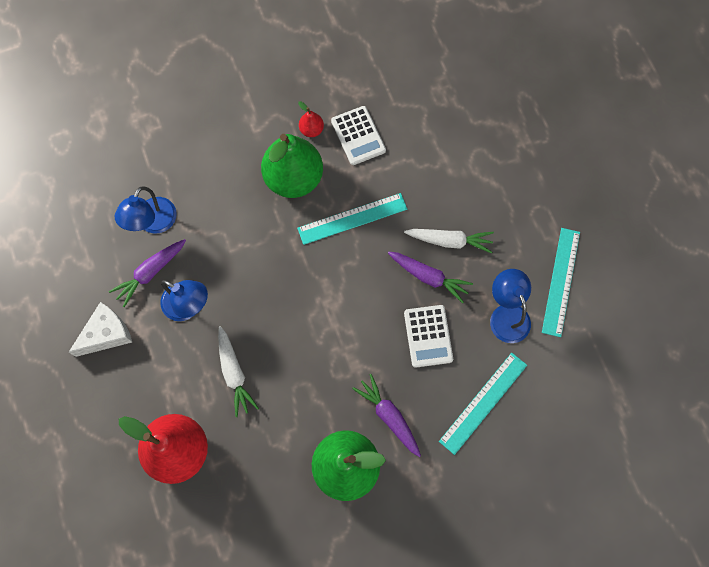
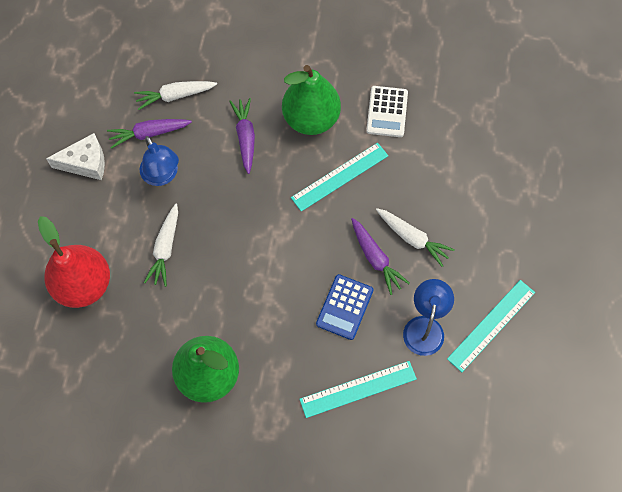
camera: 30 degrees right, 5 degrees down
(153, 223) = (175, 96): blue lamp -> white carrot
(311, 130) = (350, 87): red pear -> none
(352, 219) = (340, 177): turquoise ruler -> turquoise ruler turned 45 degrees counterclockwise
(389, 416) = (270, 354): purple carrot -> purple carrot (245, 137)
(428, 336) = (344, 307): white calculator -> blue calculator

